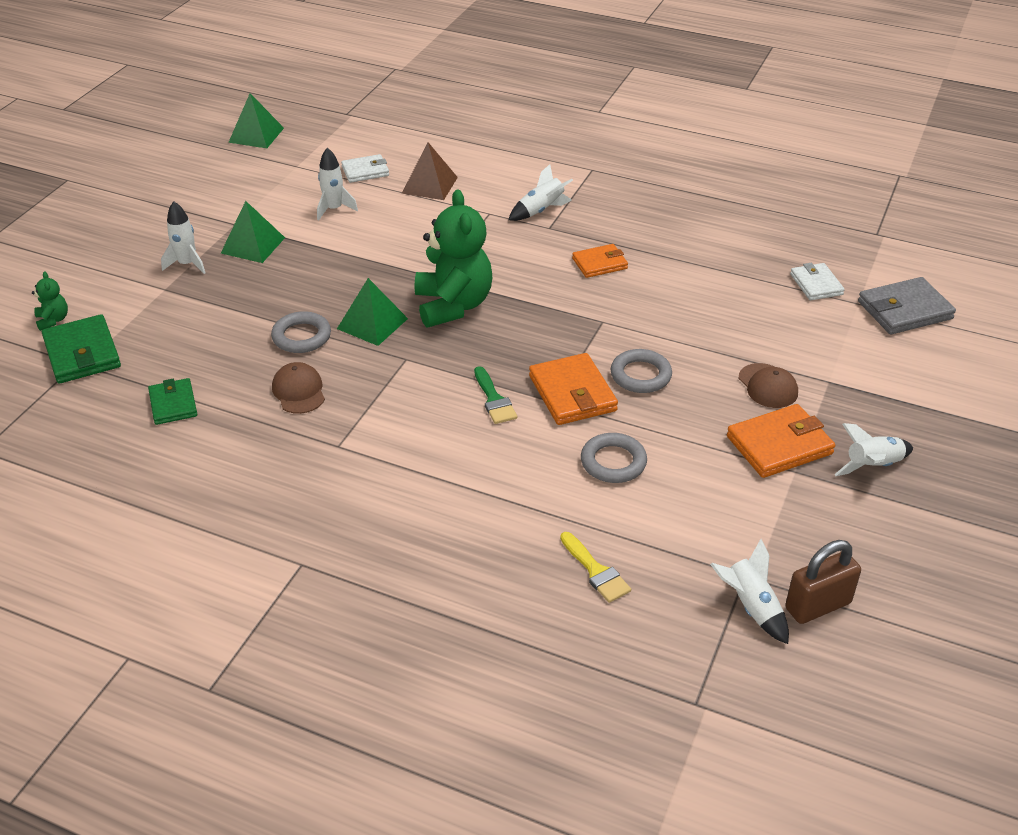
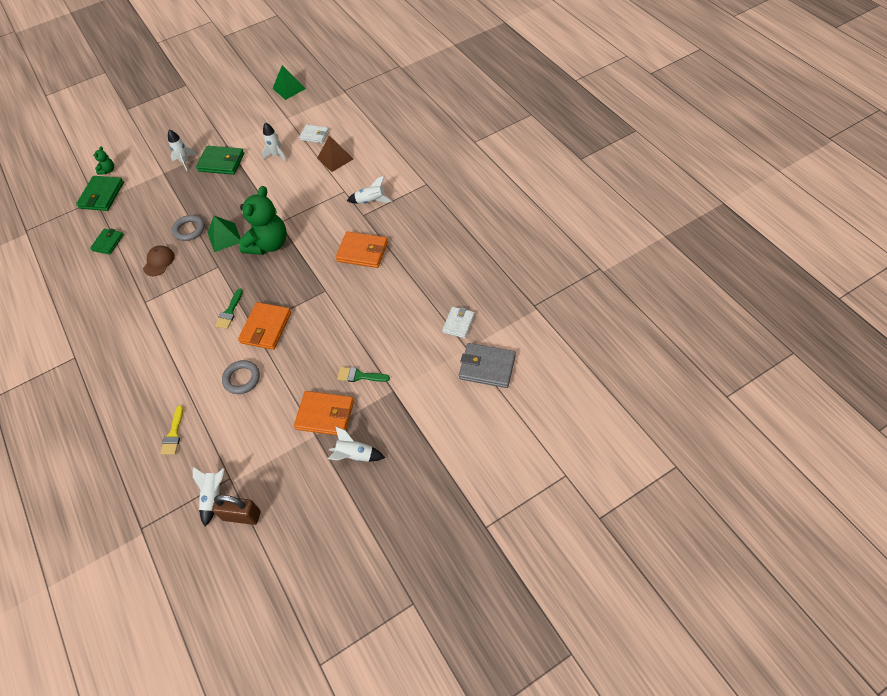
camera: 40 degrees right, 15 degrees up
(253, 245) = (221, 162): green pyramid -> green wallet
(599, 263) = (362, 252): orange wallet -> orange wallet, size x1.56
(640, 375) = (307, 334): grey ring -> none
(768, 386) = (359, 376): brown cap -> green brush

